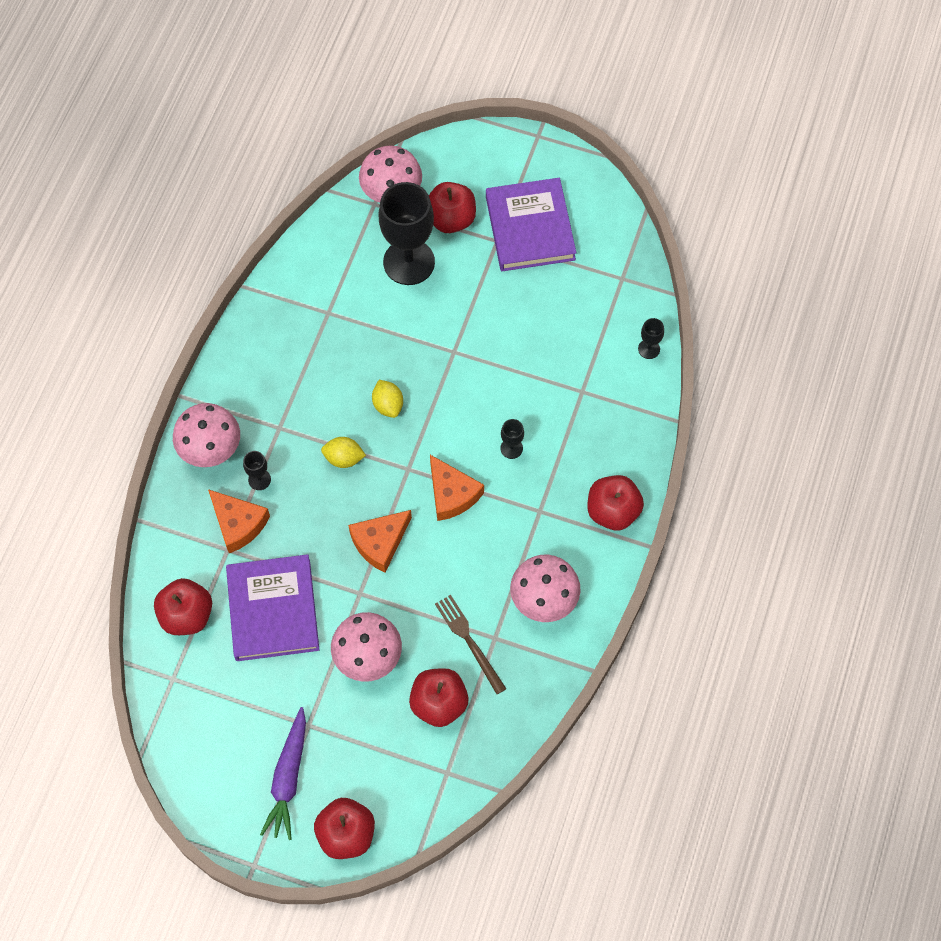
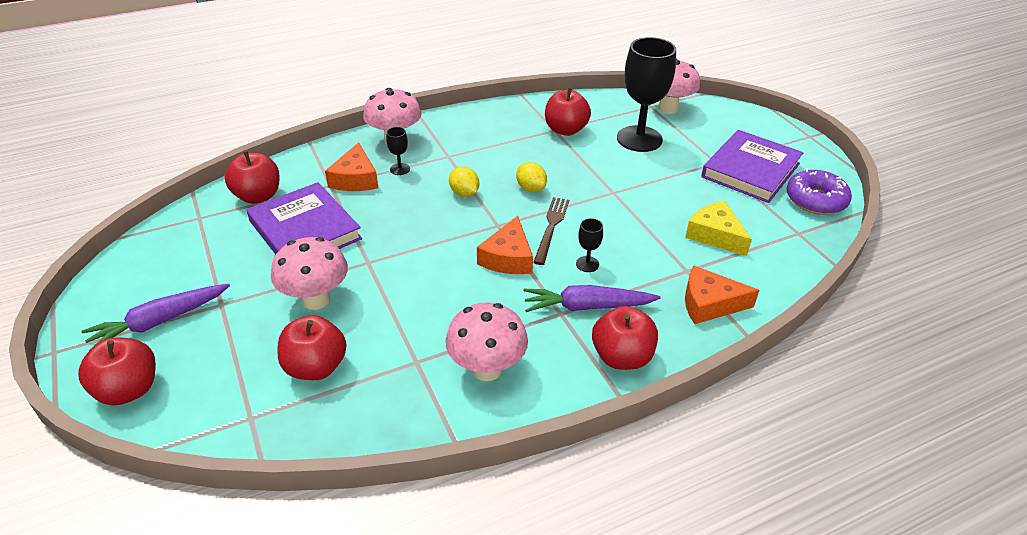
camera: 45 degrees right, 25 degrees down
(273, 610) = (305, 230): purple book -> purple book turned 75 degrees counterclockwise
(380, 542) = (422, 247): orange cheese -> orange cheese (709, 304)
(388, 405) = (531, 188): yellow lemon -> yellow lemon turned 60 degrees counterclockwise
(451, 219) = (695, 137): red apple -> red apple (565, 130)
(469, 641) = (395, 348): brown fork -> brown fork (551, 227)
(550, 489) = (587, 307): none -> purple carrot
(569, 334) = (715, 235): none -> yellow cheese
(605, 225) = (815, 200): none -> purple donut
(649, 349) = (777, 283): black goblet -> none

